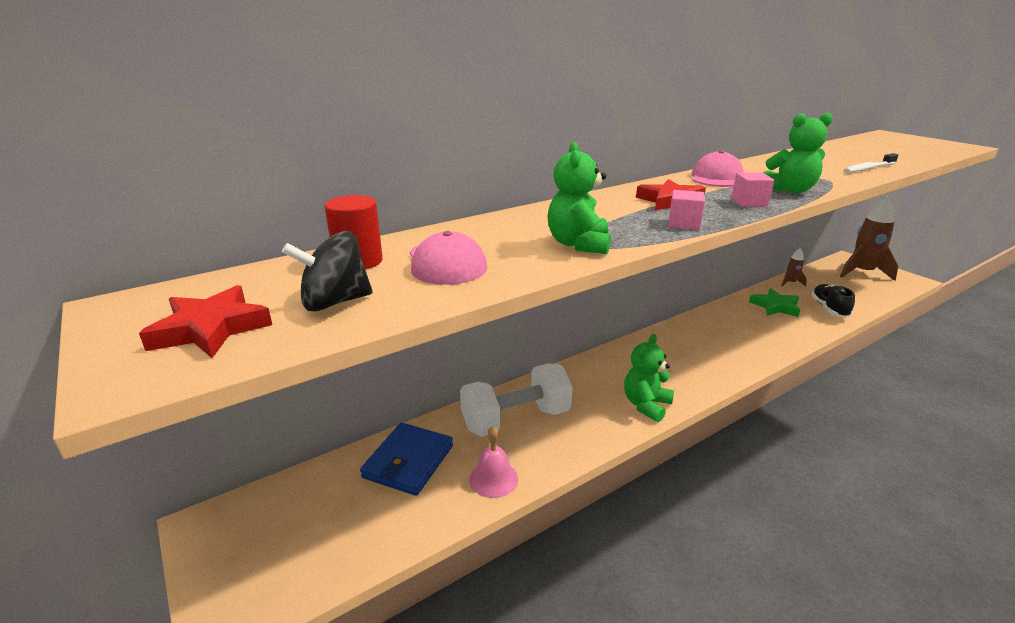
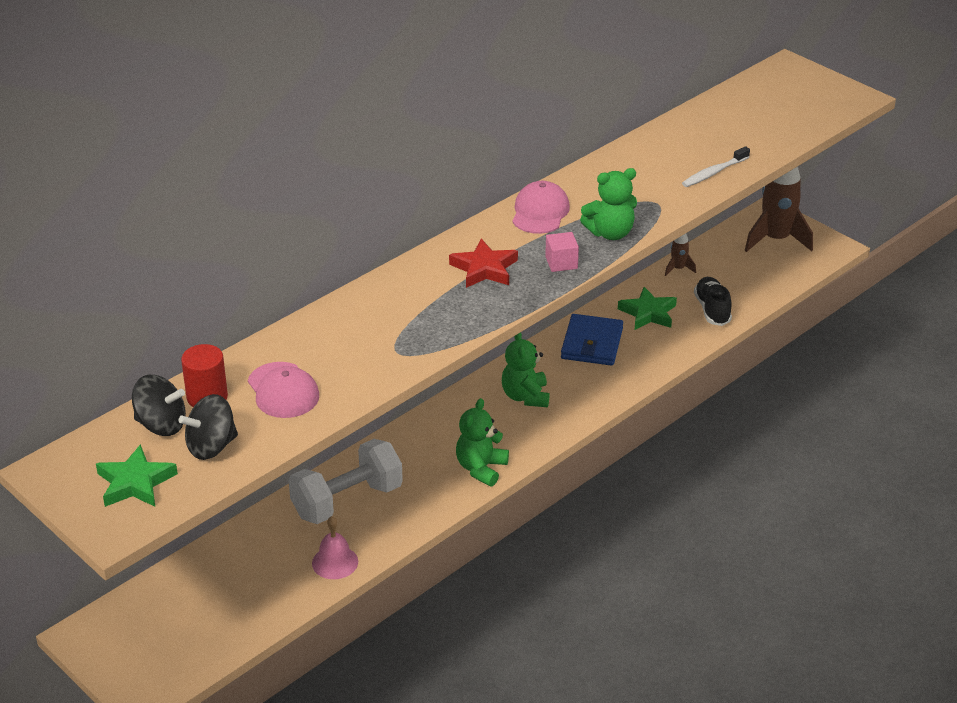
camera: 10 degrees left, 10 degrees up
(211, 329) = (135, 483): red star -> green star
(290, 278) = (161, 425): none -> black spinning top
(408, 461) = (249, 556): blue wallet -> blue wallet (592, 343)
(578, 244) = (393, 352): green teddy bear -> green teddy bear (525, 396)
(683, 224) = (490, 309): pink cube -> none

